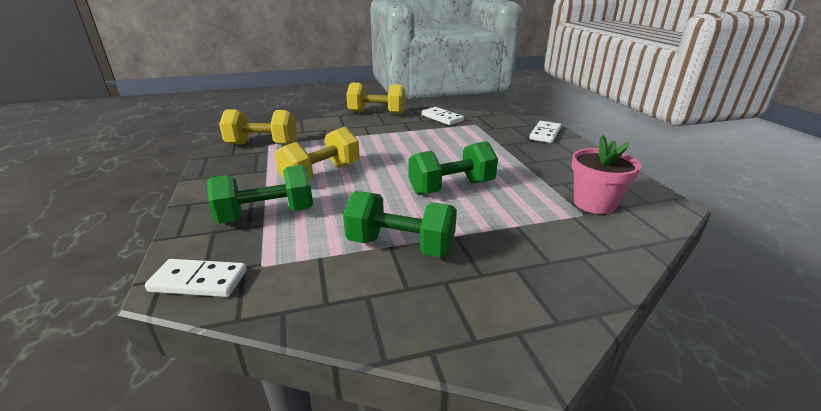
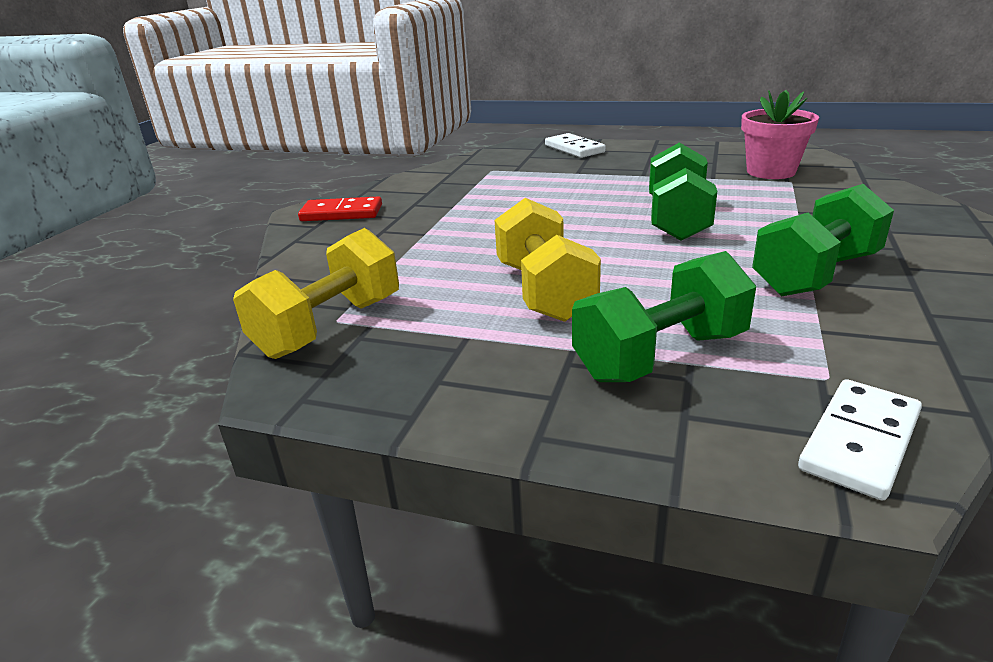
camera: 55 degrees left, 0 degrees up
(267, 215) = (660, 356): green dumbbell -> green dumbbell turned 45 degrees clockwise
(377, 113) = (341, 213): yellow dumbbell -> red domino
(442, 118) = (438, 181): white domino -> none

